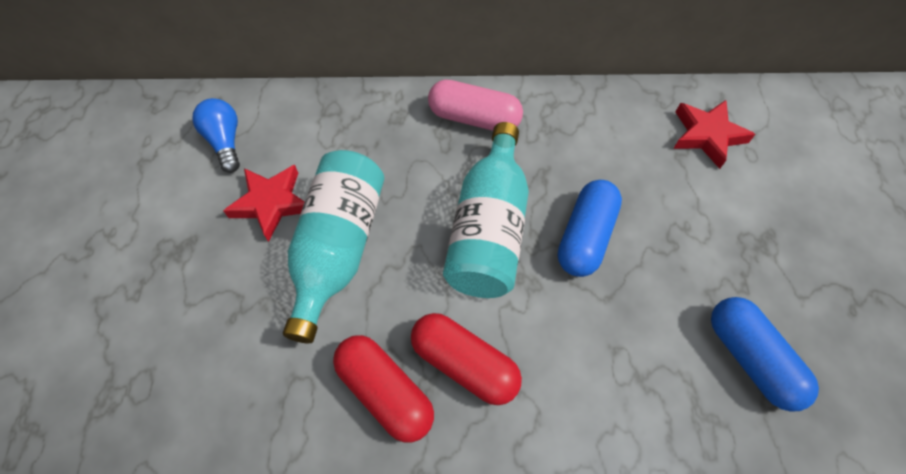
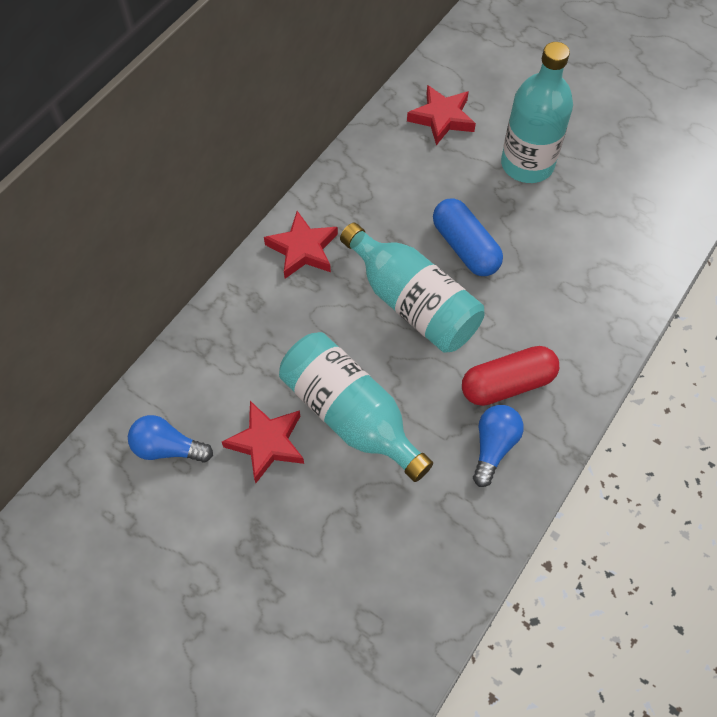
camera: 55 degrees left, 0 degrees up
(385, 392) = (493, 447): red capsule -> blue light bulb
(474, 118) = (303, 249): pink capsule -> red star
(730, 234) = (527, 164): none -> turquoise bottle
(750, 358) = (616, 219): blue capsule -> none

